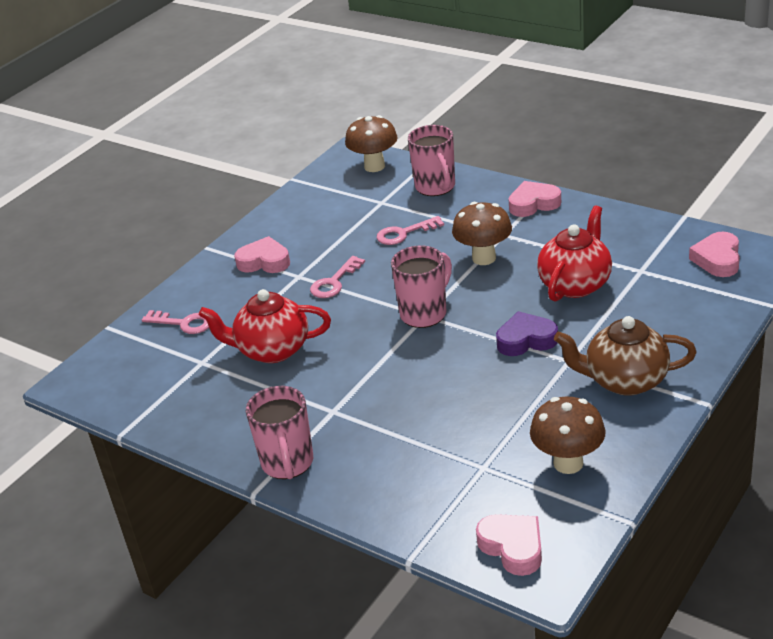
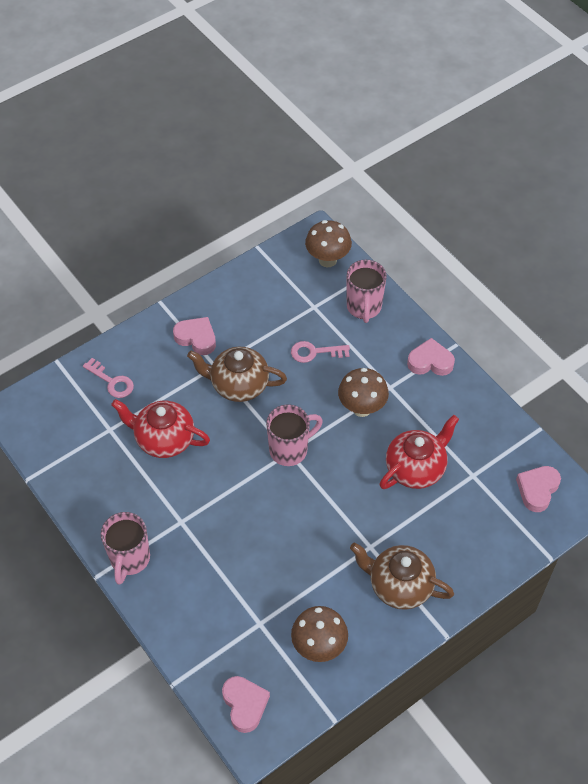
camera: 15 degrees right, 20 degrees up
(334, 282) = (238, 385): pink key -> brown teapot
(526, 340) = (350, 512): purple heart -> none

